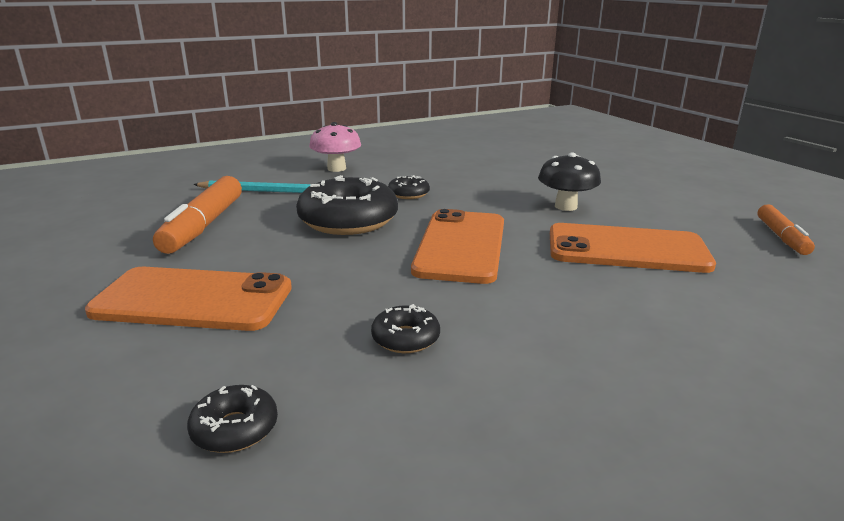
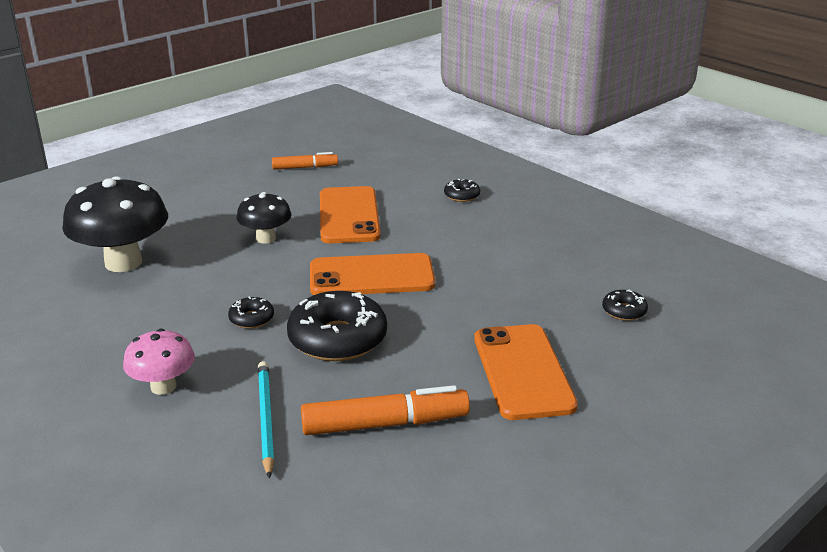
camera: 105 degrees left, 5 degrees up
(405, 338) = (513, 279): black donut -> black donut (462, 196)
(527, 162) = (123, 262): none -> black mushroom

